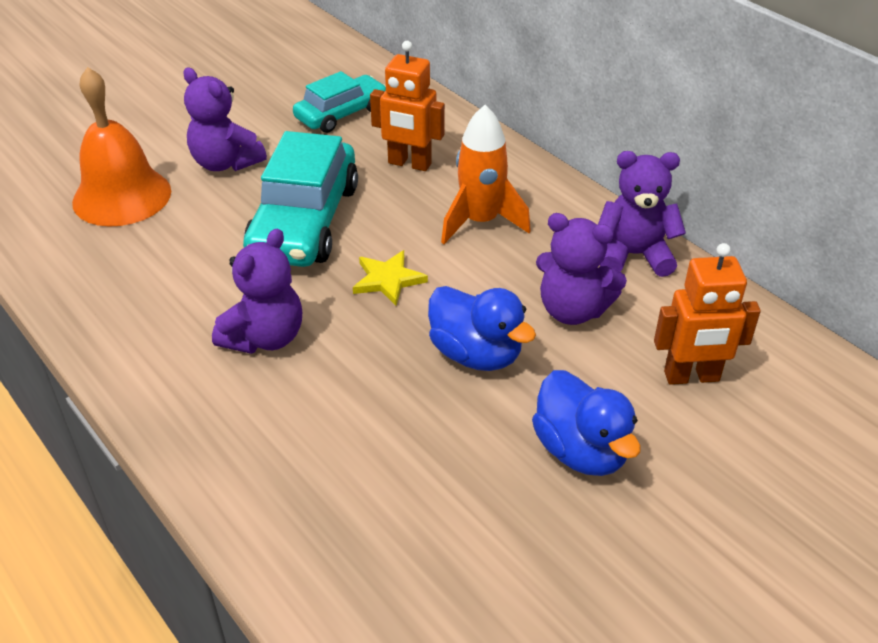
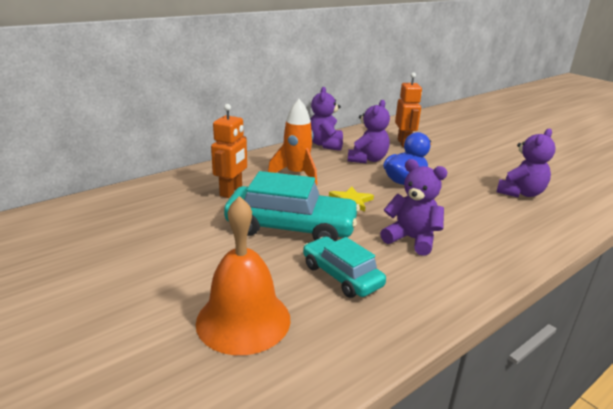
camera: 90 degrees left, 15 degrees down
(226, 163) = (205, 264): purple teddy bear -> purple teddy bear (520, 193)
(341, 114) = (154, 214): turquoise car -> turquoise car (341, 275)
(581, 451) = (455, 165): blue duck -> none

